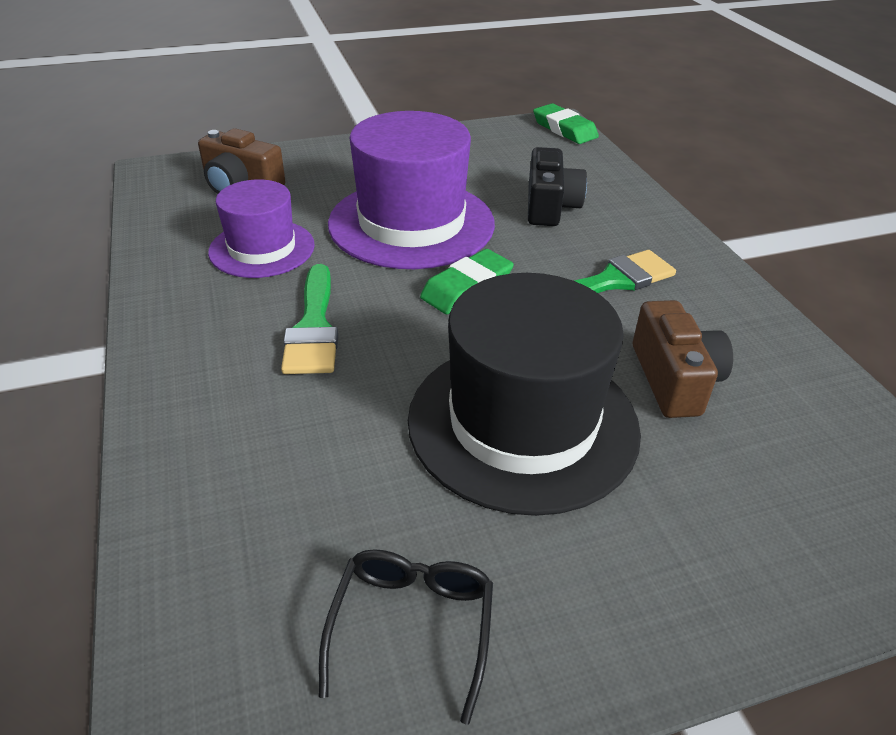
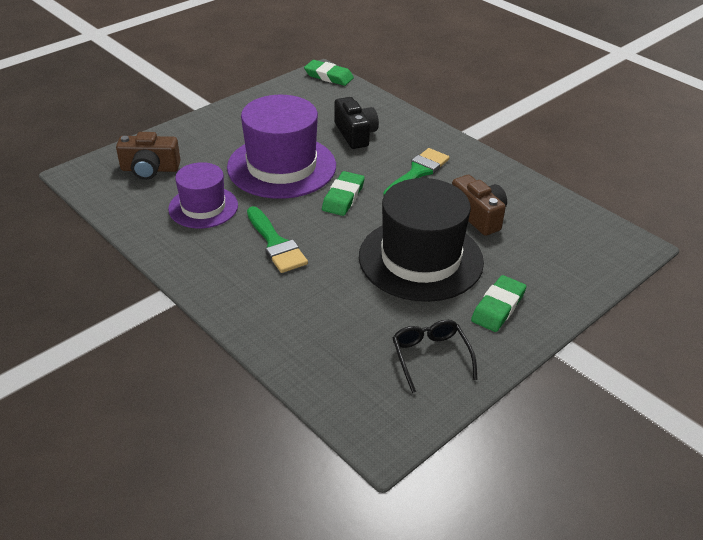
camera: 25 degrees left, 0 degrees up
(612, 568) = (498, 307): none -> green eraser

